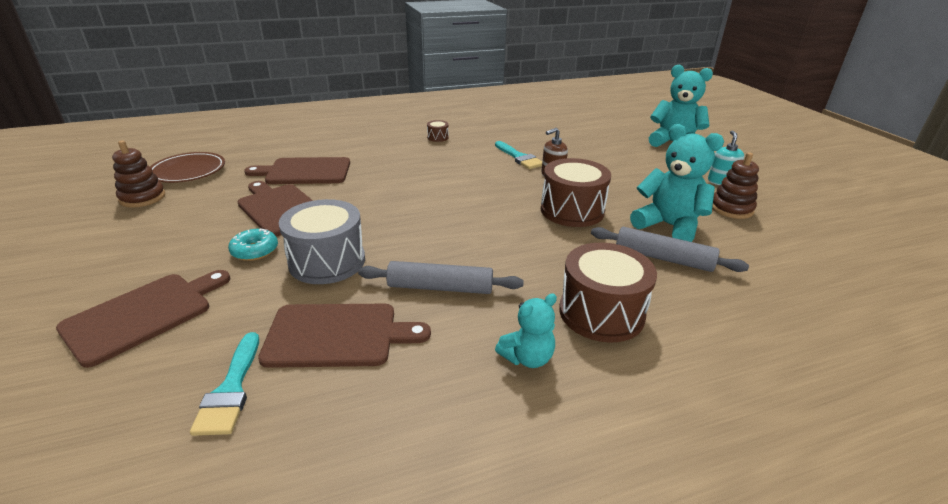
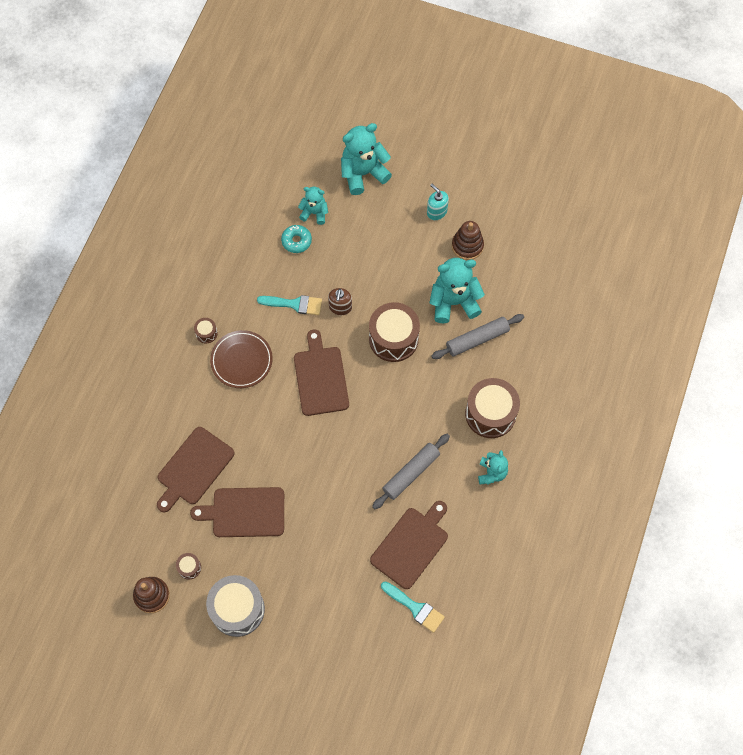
camera: 50 degrees left, 35 degrees up
(143, 315) = (320, 630): brown cutting board -> brown cutting board (320, 378)
(188, 171) = (123, 550): brown plate -> brown plate (241, 360)
(189, 204) = (189, 567): none -> brown drum
(255, 251) = (293, 550): turquoise donut -> turquoise donut (296, 241)
(327, 261) = (338, 516): grey drum -> grey drum (237, 609)
(605, 138) = (314, 213): none -> turquoise teddy bear

